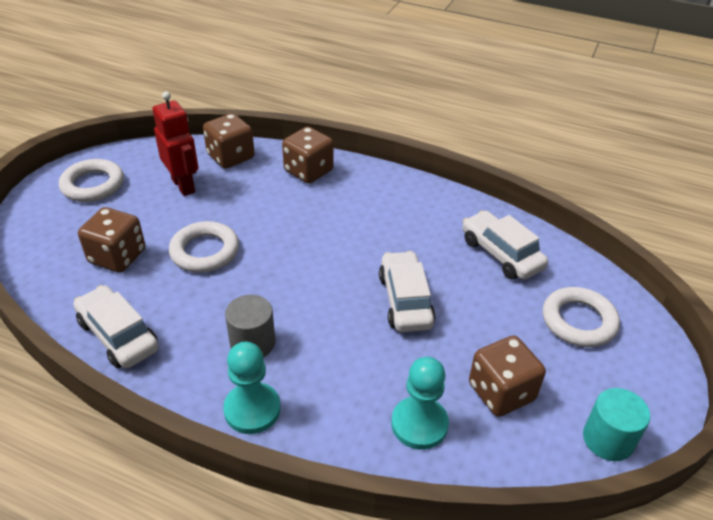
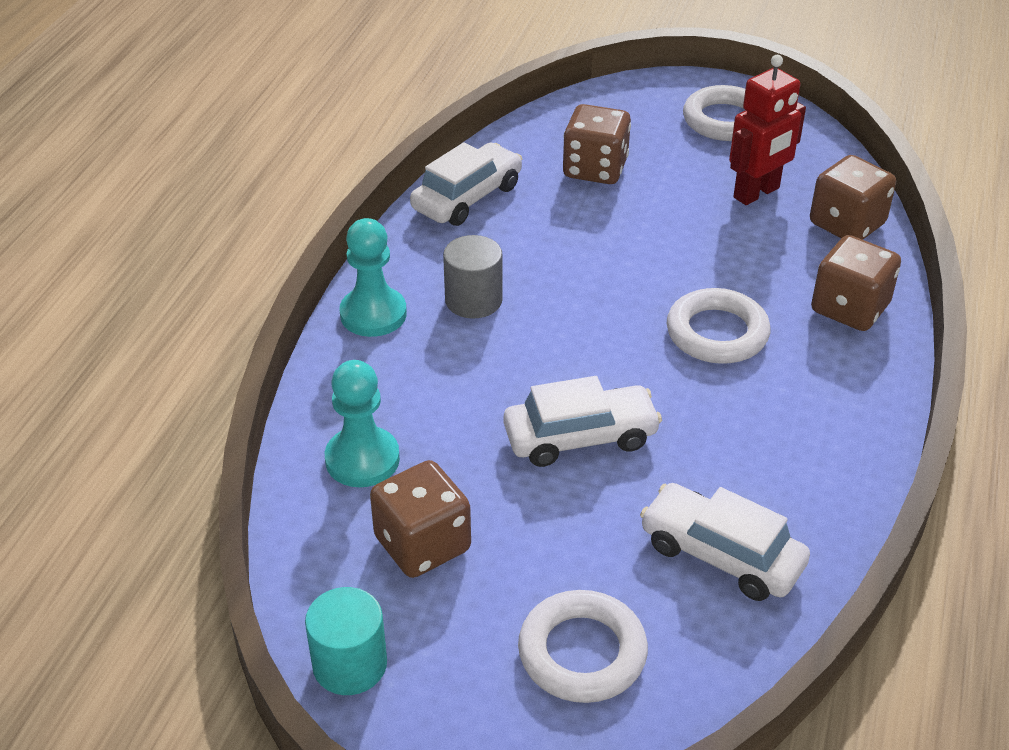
camera: 85 degrees right, 0 degrees up
(205, 251) = (626, 235): white ring -> white ring (717, 333)
(501, 254) = (721, 554): white car -> white car turned 105 degrees counterclockwise

